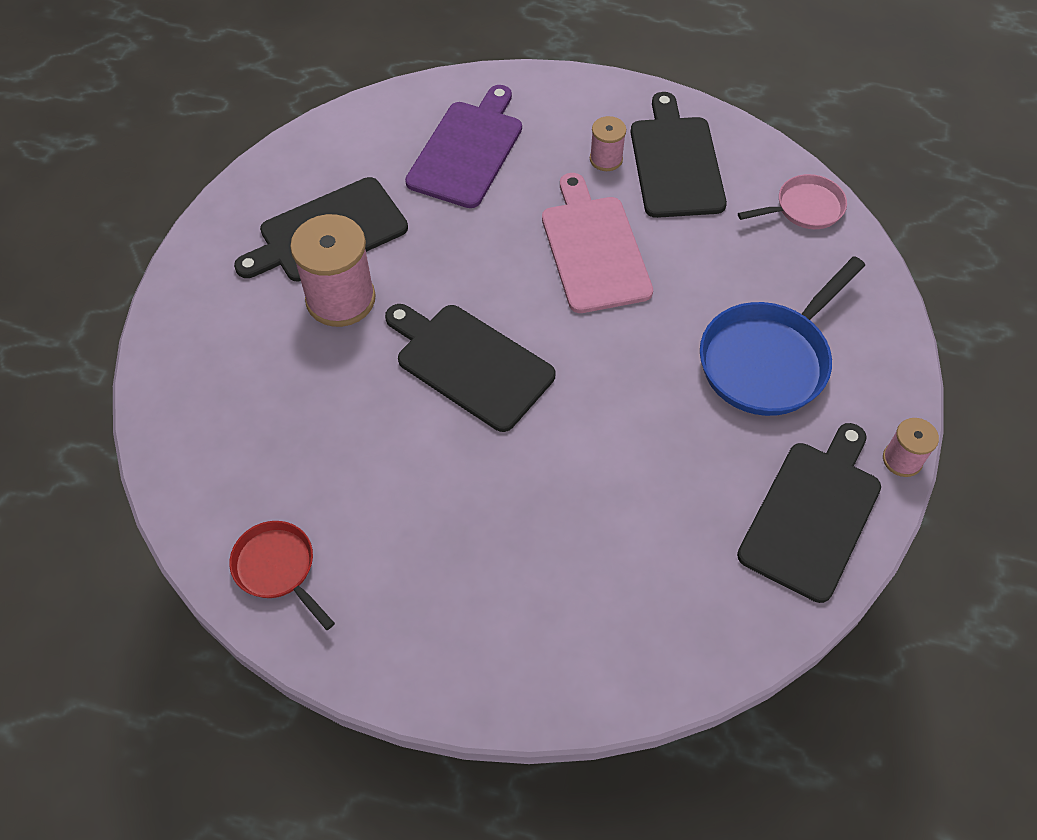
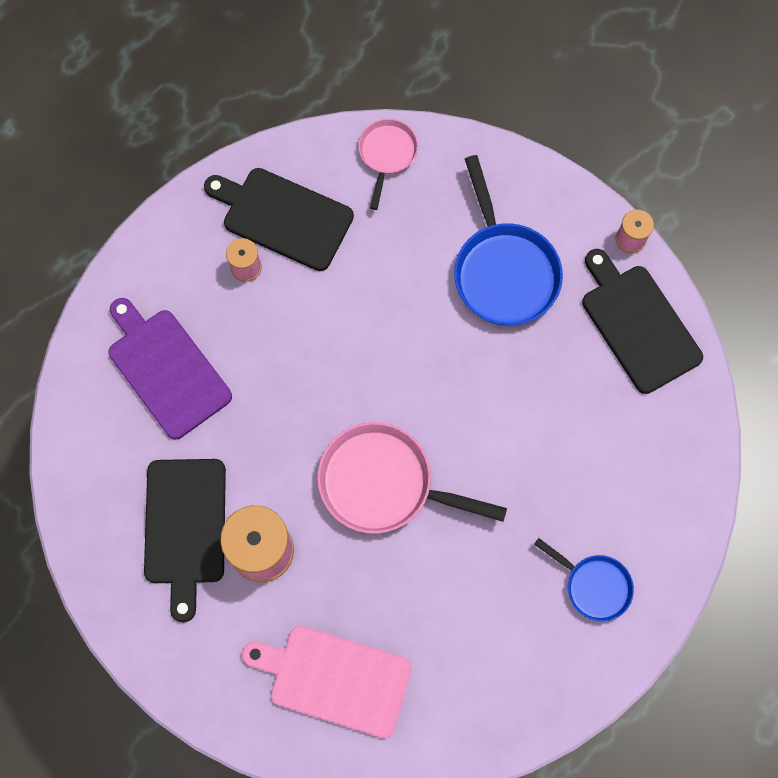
camera: 60 degrees left, 15 degrees up
(278, 568) = (480, 711): red pan -> none
(470, 364) = (383, 483): black cutting board -> pink pan
(483, 616) = (594, 586): none -> blue pan
(594, 249) = (331, 331): pink cutting board -> pink cutting board (334, 679)

